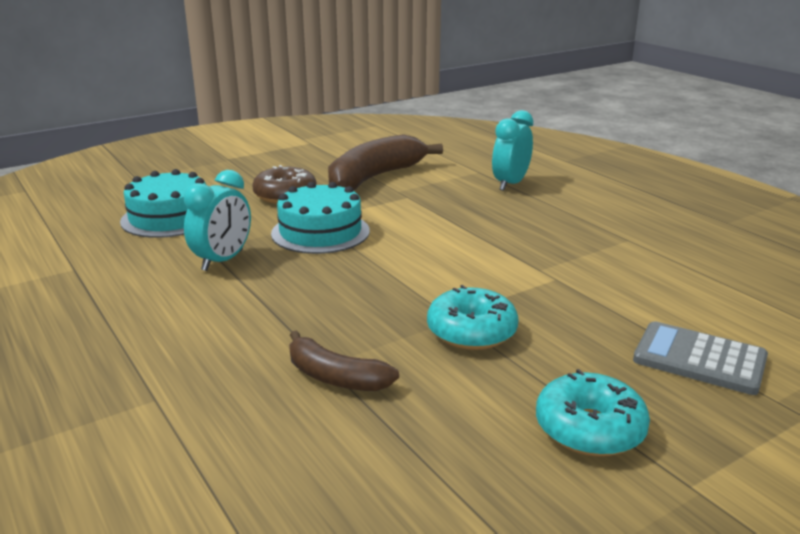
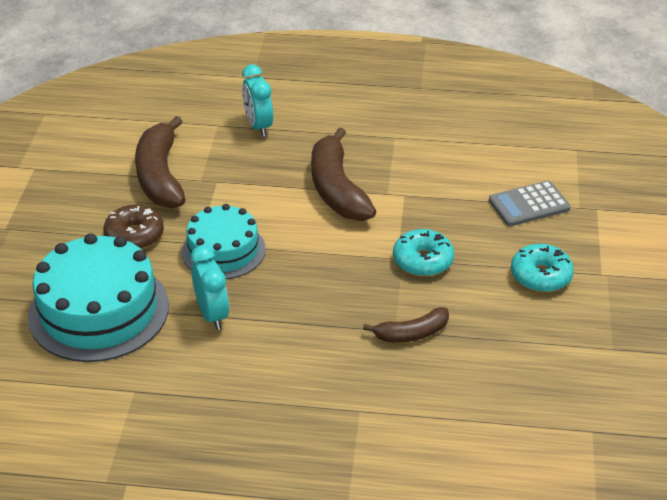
camera: 50 degrees left, 15 degrees up
(169, 218) = (99, 310): turquoise cake -> turquoise cake, size x1.57
(496, 244) = (337, 189): none -> brown banana

